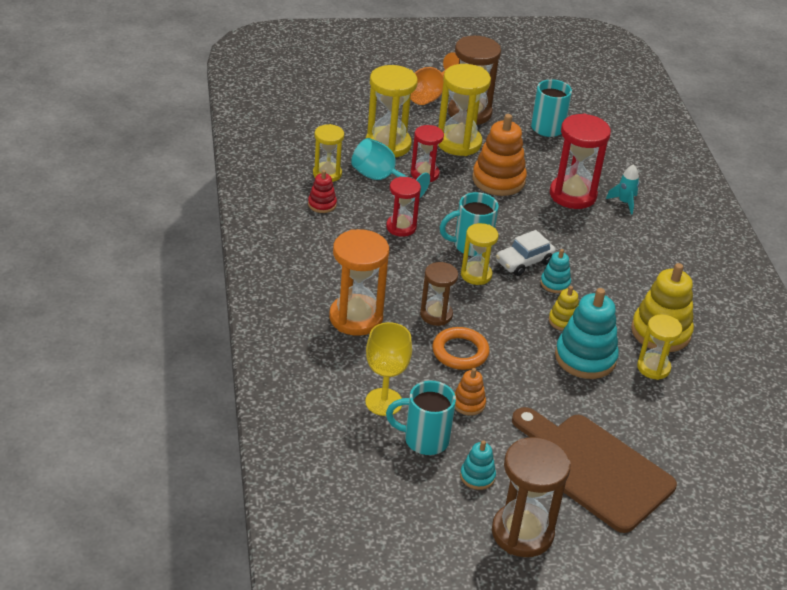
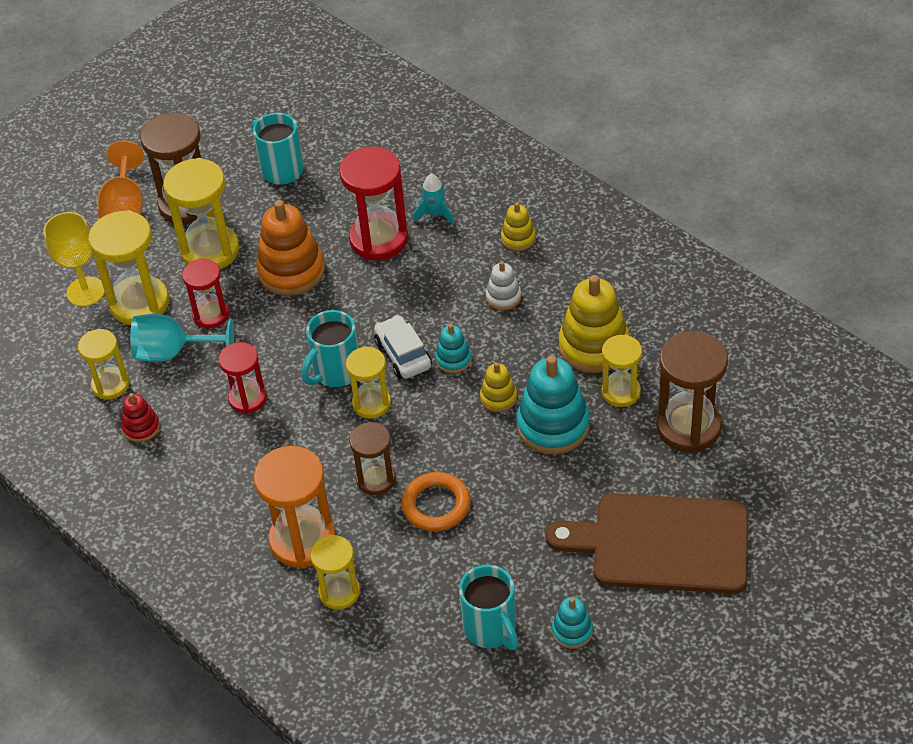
camera: 30 degrees left, 10 degrees up
(349, 358) = (339, 592): none -> yellow hourglass
(383, 402) = (417, 616): yellow goblet -> yellow goblet (85, 291)
(424, 440) = (491, 629): turquoise mug -> turquoise mug turned 90 degrees counterclockwise
(468, 403) = (495, 558): orange stacking toy -> none
(522, 533) = (661, 659): brown hourglass -> brown hourglass (688, 427)
(524, 262) = (403, 355): white car -> white car turned 135 degrees clockwise
(625, 270) = (503, 297): none -> white stacking toy
(668, 245) = (518, 238): none -> yellow stacking toy

